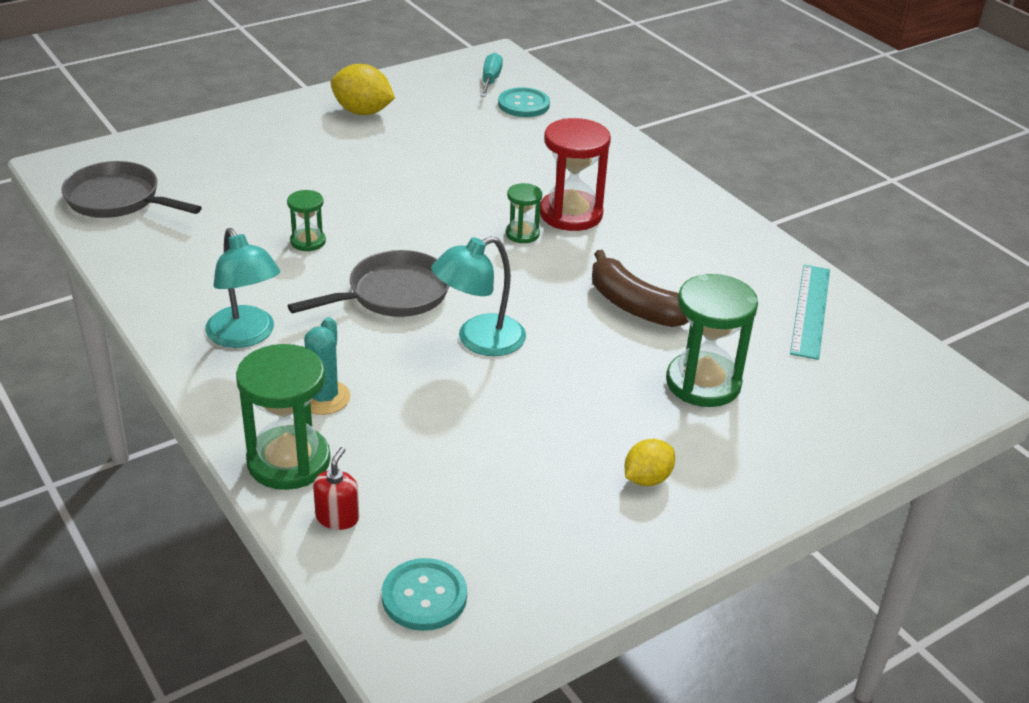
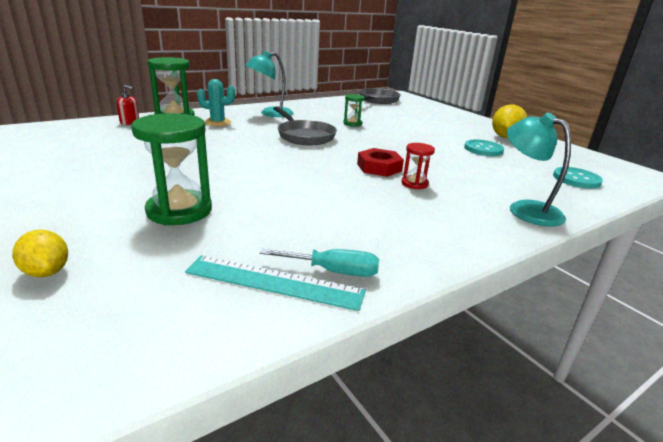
camera: 90 degrees right, 10 degrees down
(424, 596) = (60, 132): turquoise button -> turquoise button (483, 149)
(479, 341) = (255, 150): turquoise lamp -> turquoise lamp (526, 209)
(490, 80) = (602, 171): turquoise screwdriver -> turquoise screwdriver (333, 271)
(522, 234) = (379, 167): green hourglass -> red nut
(571, 214) = (414, 184): red hourglass -> red hourglass, size x0.53
(634, 306) = (289, 195): brown banana -> none
(647, 479) = (90, 182): yellow lemon -> yellow lemon (47, 272)

